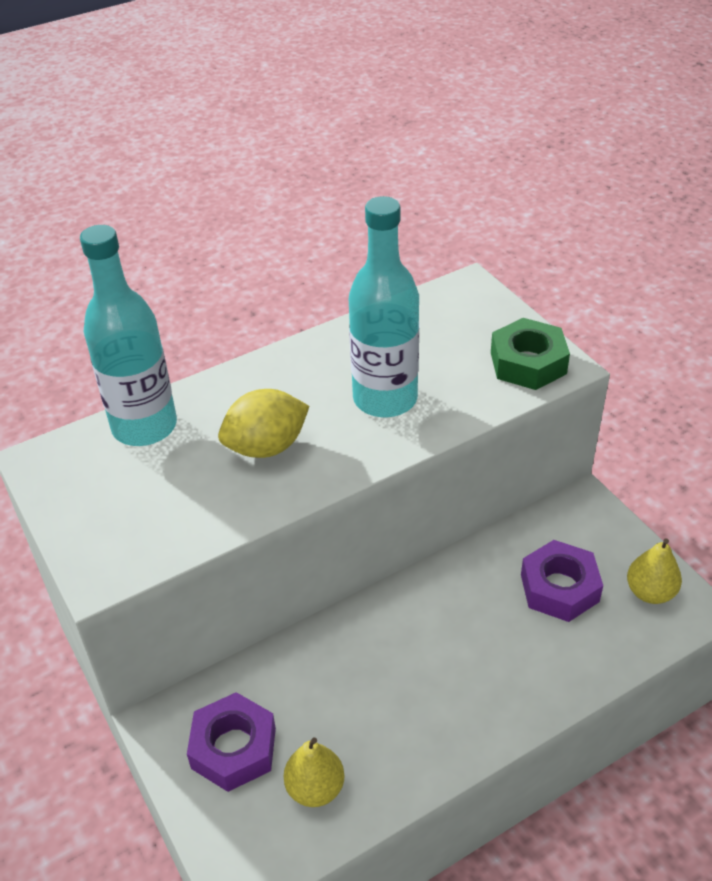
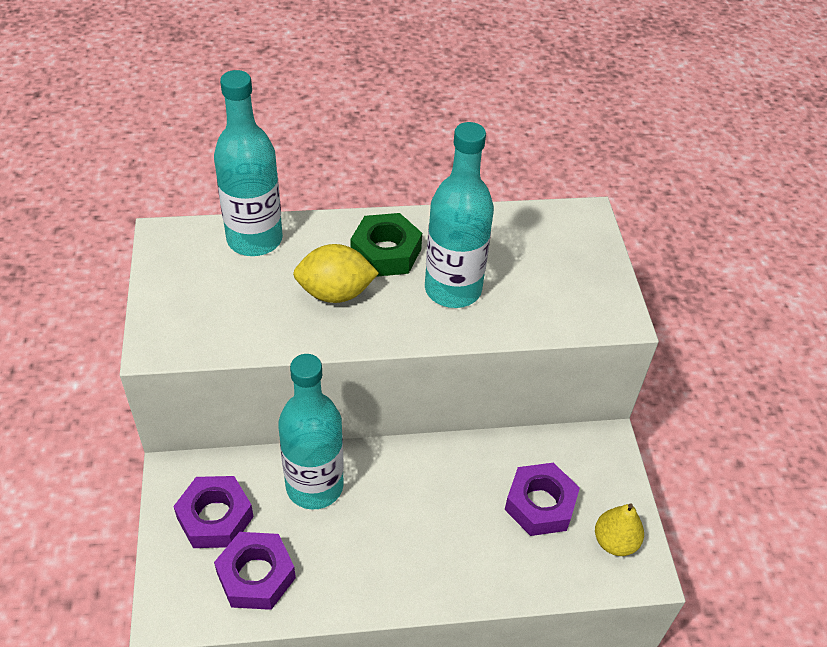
camera: 20 degrees right, 5 degrees up
(315, 788) = (256, 575): yellow pear -> purple nut
(323, 668) = (314, 486): none -> turquoise bottle
(528, 363) = (592, 304): green nut -> green nut (386, 252)

